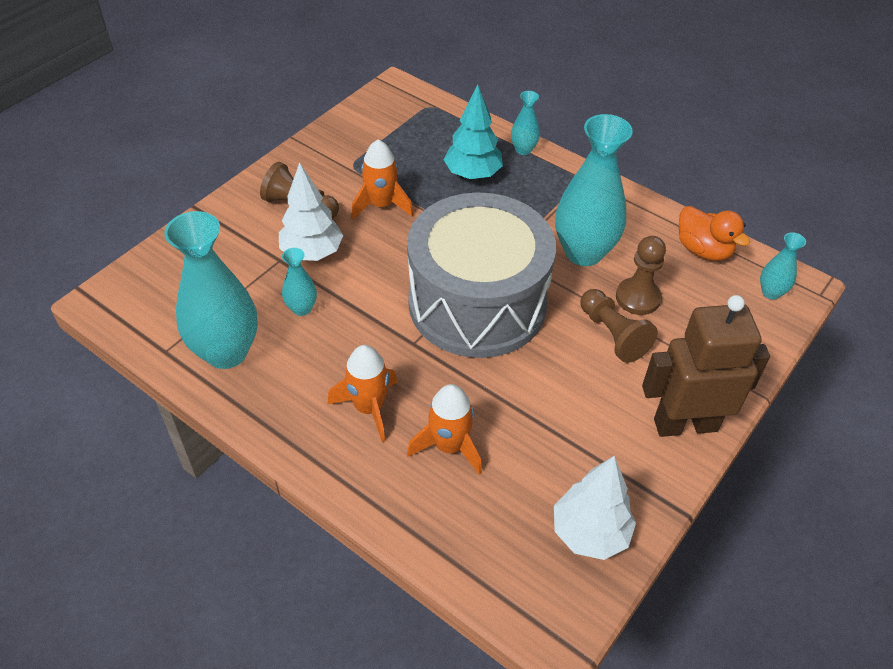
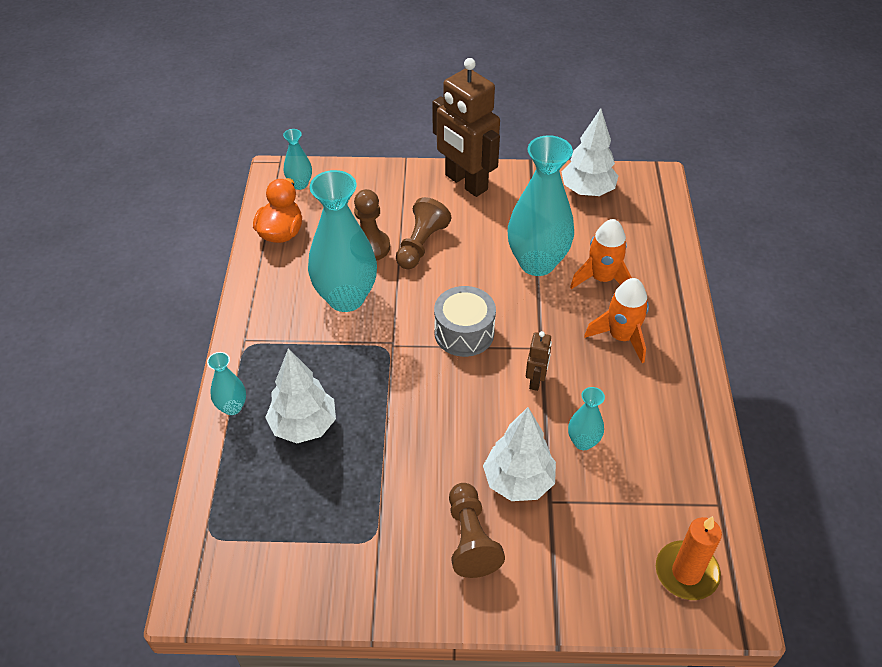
camera: 125 degrees left, 0 degrees up
(150, 294) = (686, 572): none -> orange candle
(226, 352) = (674, 460): turquoise vase -> turquoise vase (537, 263)
(381, 205) = (409, 471): orange rocket -> none
(384, 318) = (536, 380): none -> brown robot
(473, 174) = (303, 426): turquoise tree -> white tree
(477, 303) = (464, 333): grey drum -> grey drum, size x0.45

